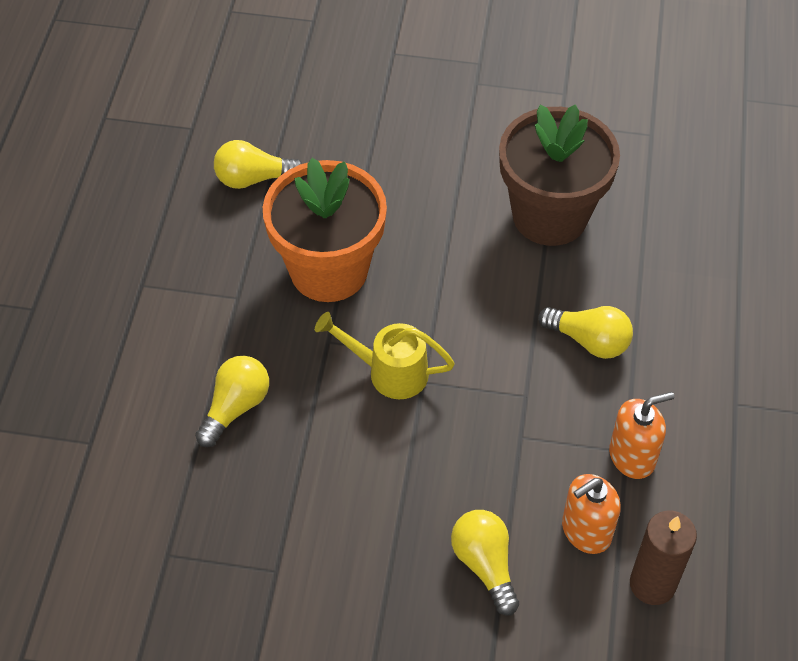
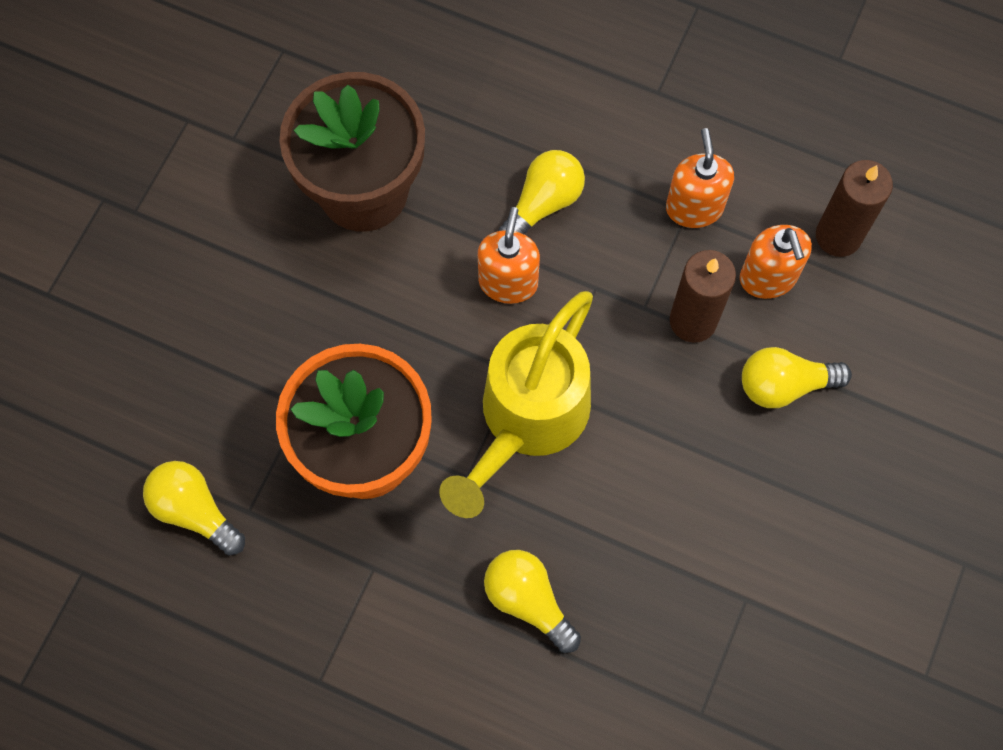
camera: 75 degrees left, 15 degrees up
(253, 178) = (194, 511): yellow light bulb -> yellow light bulb turned 120 degrees clockwise
(389, 372) = (526, 420): yellow watering can -> yellow watering can, size x1.62
(507, 332) = (508, 282): none -> orange soap dispenser
(521, 477) = (693, 321): none -> brown candle

